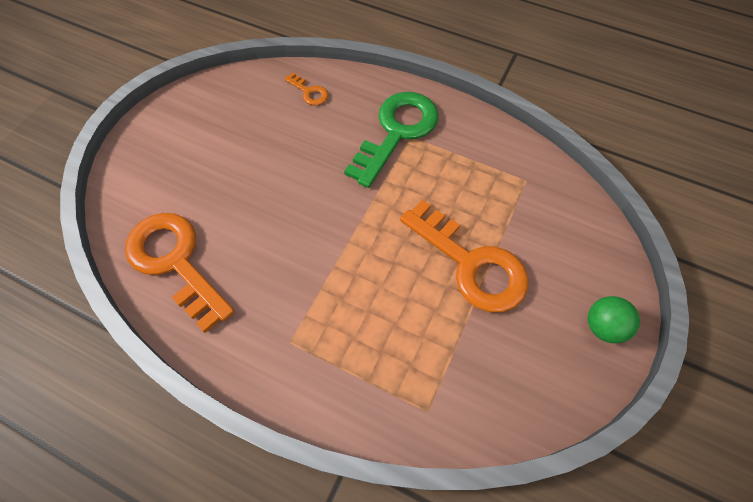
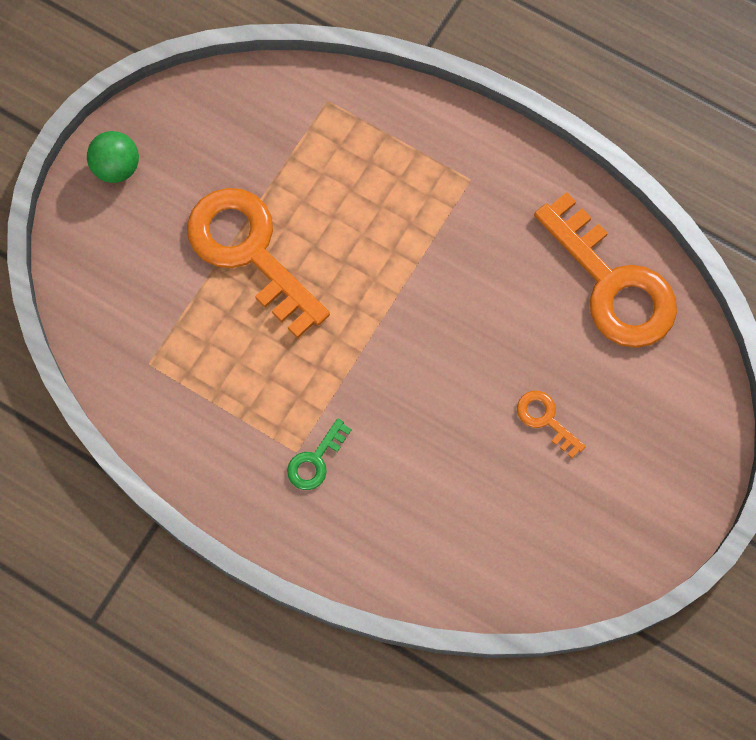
camera: 175 degrees left, 10 degrees up
(309, 92) = (444, 550): orange key -> orange key (545, 419)
(397, 132) = (315, 460): green key -> green key, size x0.44

